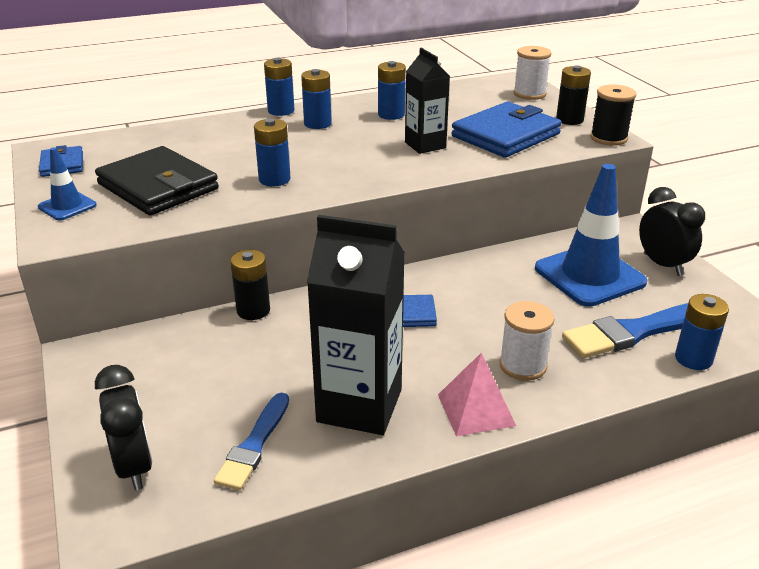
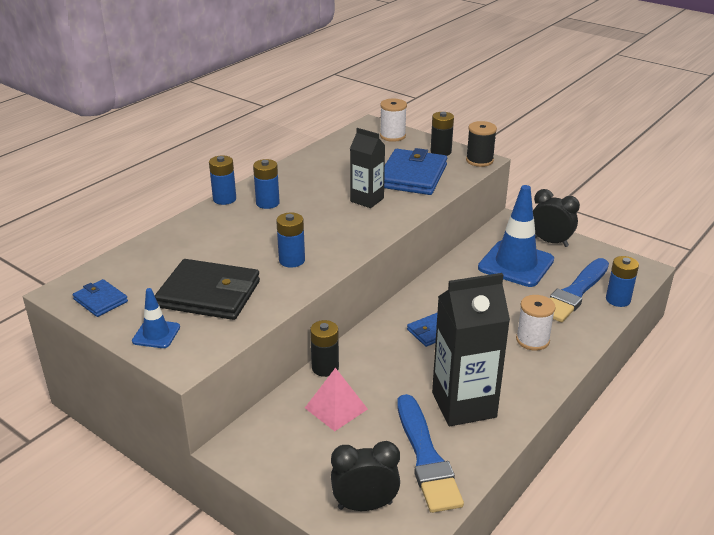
camera: 30 degrees left, 0 degrees up
(134, 466) = (365, 505): black clock -> black clock turned 45 degrees counterclockwise
(254, 445) = (426, 457): blue brush -> blue brush, size x1.56
(391, 115) = (314, 180): blue battery -> none
(476, 410) = (532, 379): pink pyramid -> pink pyramid (336, 408)

